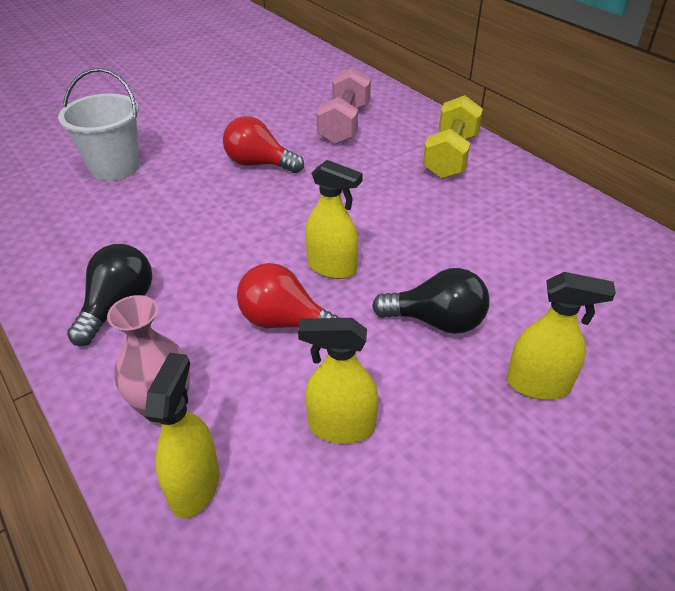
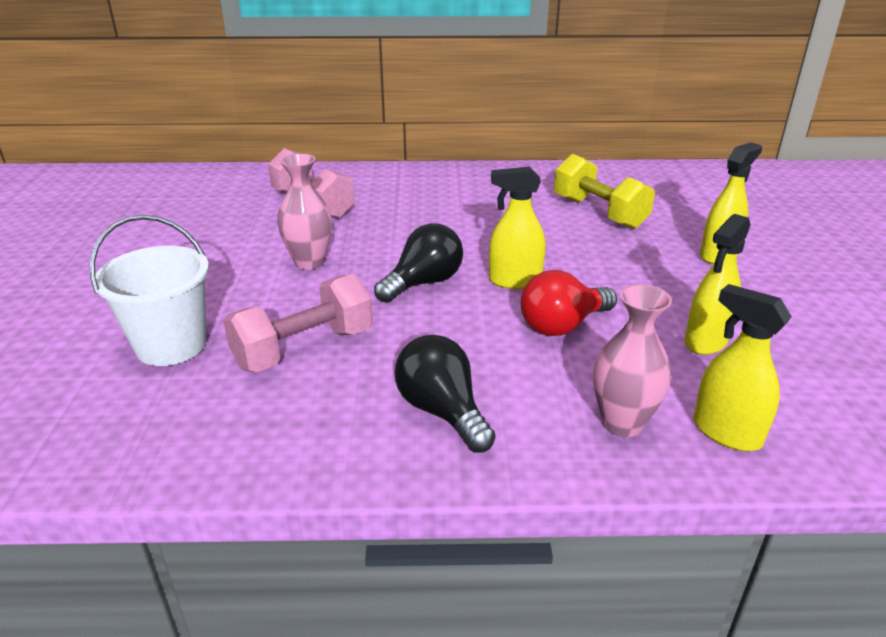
camera: 55 degrees left, 10 degrees down
(149, 215) = (304, 348): none -> pink dumbbell
(259, 164) = (309, 262): red light bulb -> pink vase
(332, 267) = (514, 281): yellow spray bottle -> yellow spray bottle turned 150 degrees counterclockwise
(436, 321) = (624, 264): black light bulb -> black light bulb (423, 283)
(451, 156) = (432, 185): yellow dumbbell -> yellow dumbbell (599, 213)

